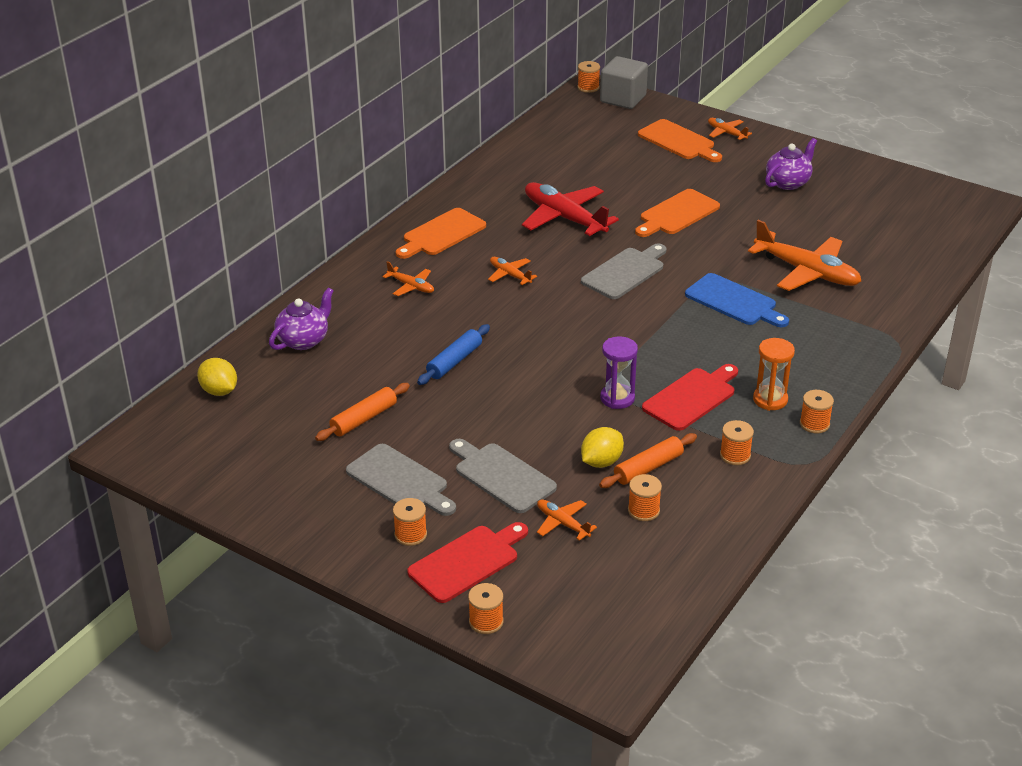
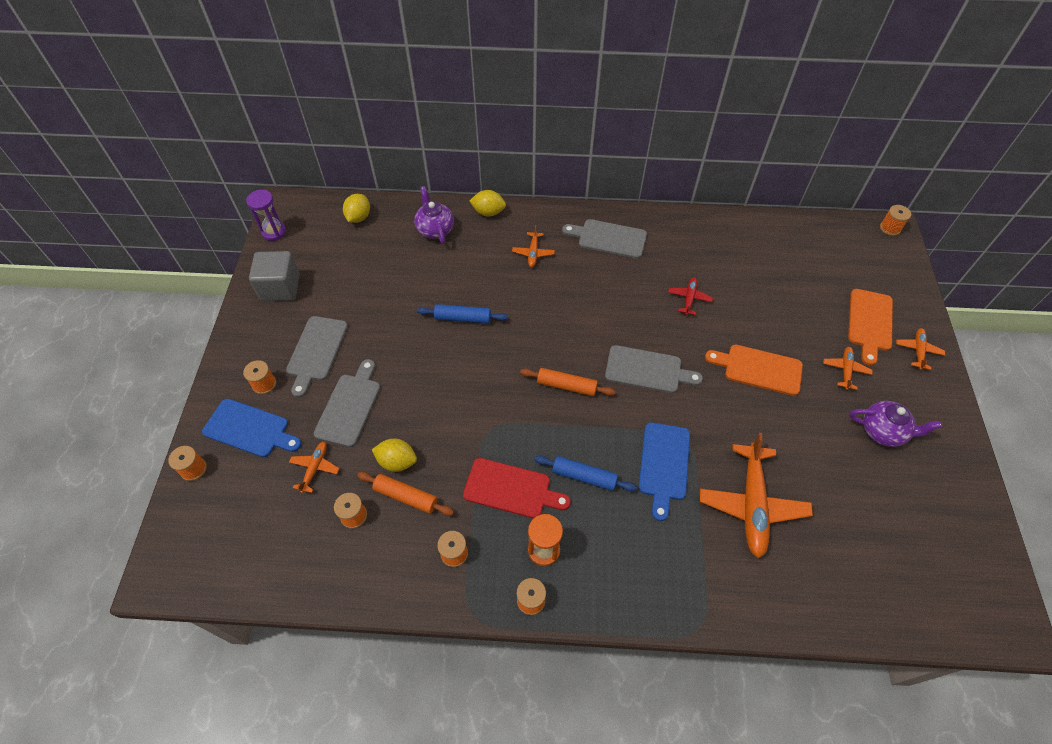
camera: 60 degrees right, 20 degrees up
(303, 340) = (435, 229): purple teapot -> purple teapot turned 120 degrees counterclockwise
(319, 295) = (488, 212): none -> yellow lemon
(364, 419) = (371, 300): orange rolling pin -> orange rolling pin (566, 386)
(441, 234) = (609, 238): orange cutting board -> grey cutting board
(467, 562) = (249, 429): red cutting board -> blue cutting board
(510, 275) = (588, 301): orange plane -> orange plane (845, 370)
(564, 218) = (689, 298): red plane -> red plane, size x0.49
(617, 398) = (480, 438): purple hourglass -> purple hourglass (274, 232)
(623, 99) = (896, 257): grey cube -> grey cube (280, 288)
(711, 350) = (584, 476): none -> blue rolling pin

